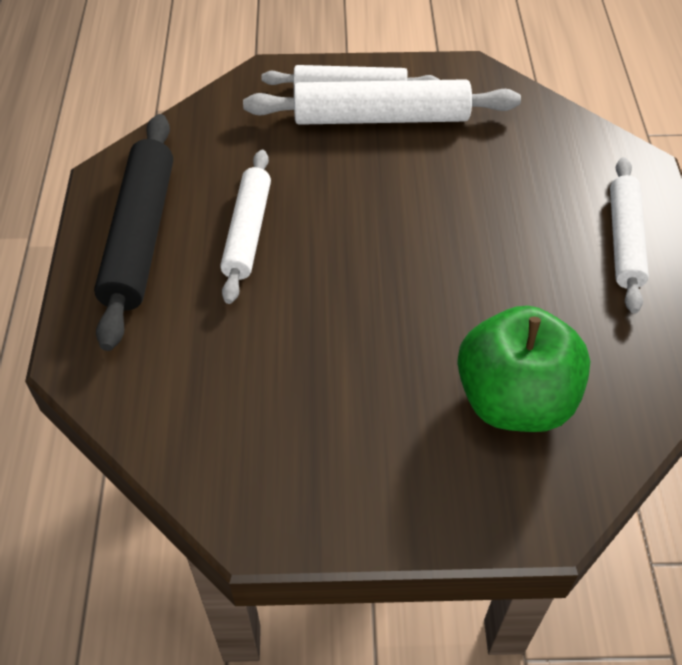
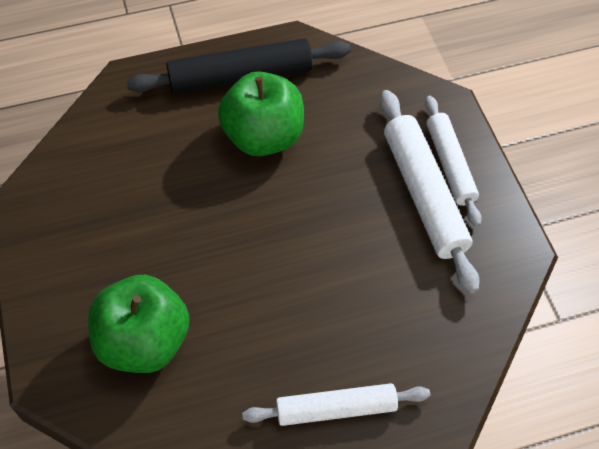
camera: 75 degrees right, 5 degrees up
(247, 232) = (263, 137): white rolling pin -> green apple

